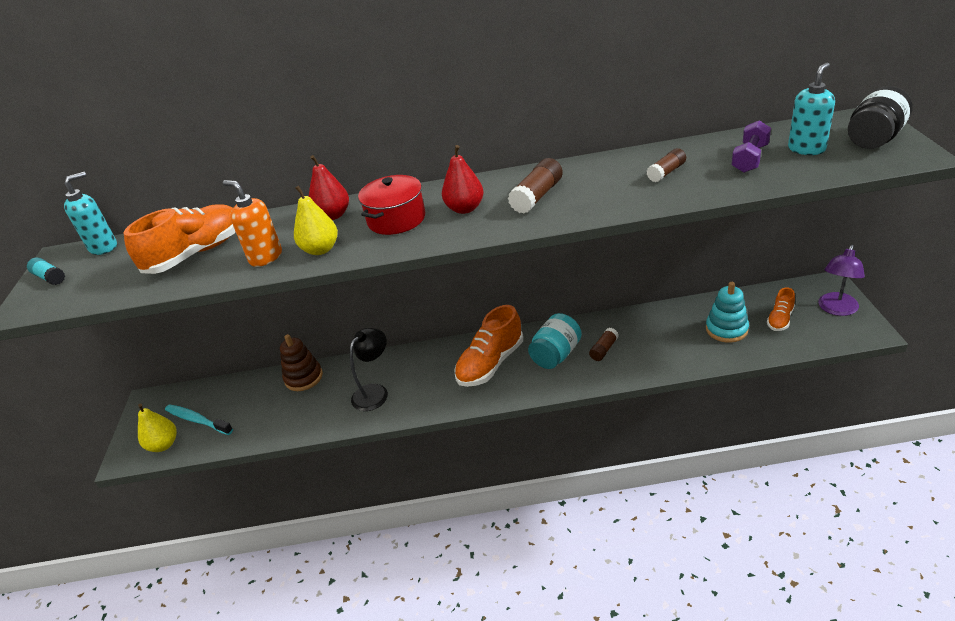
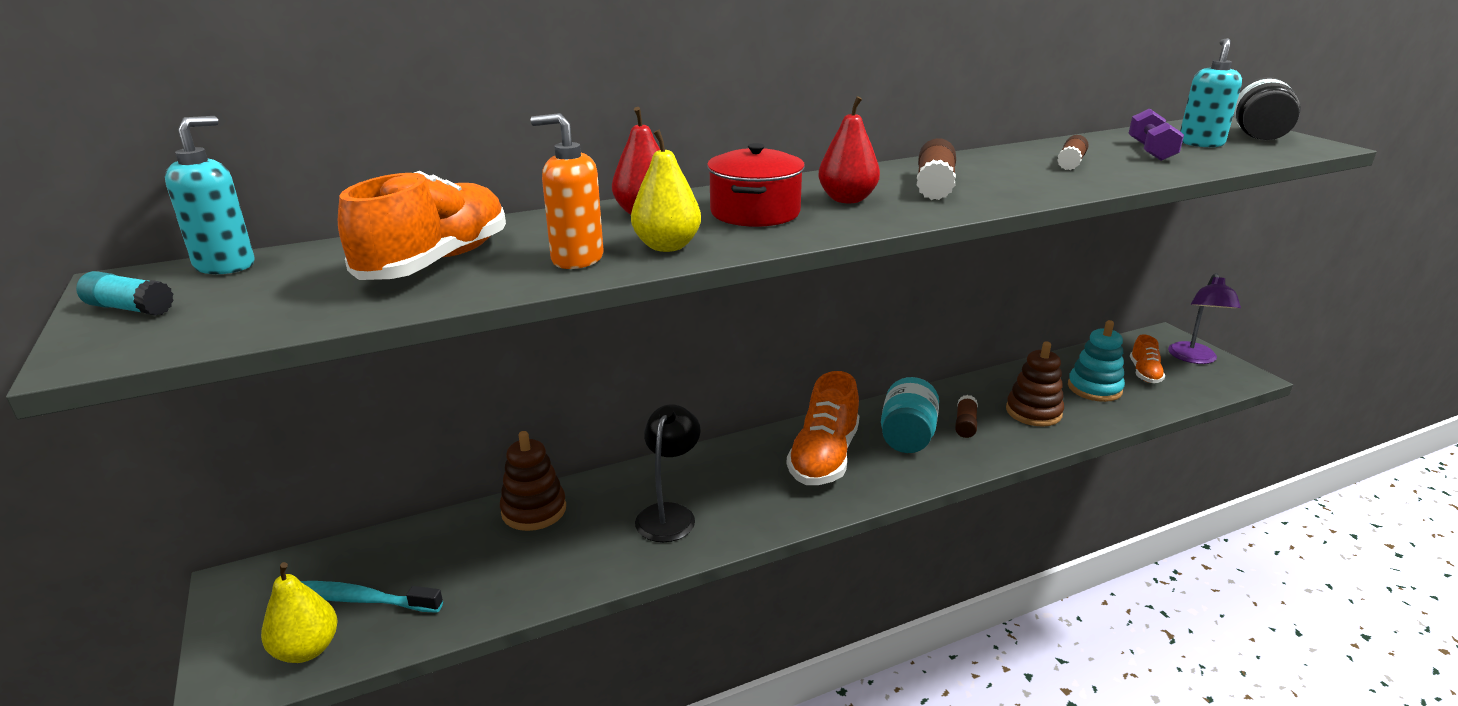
camera: 25 degrees left, 10 degrees down
(662, 345) = (1033, 412): none -> brown stacking toy

